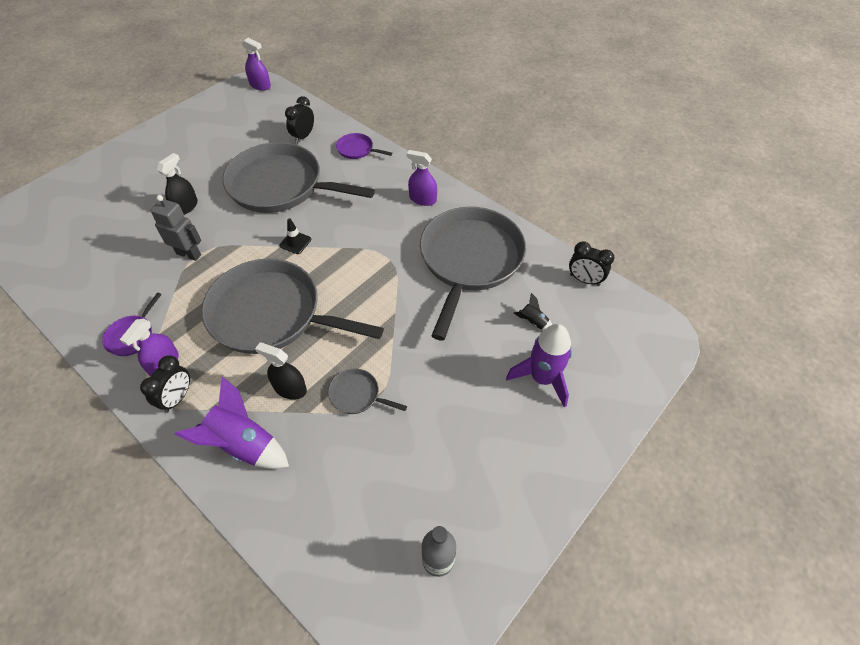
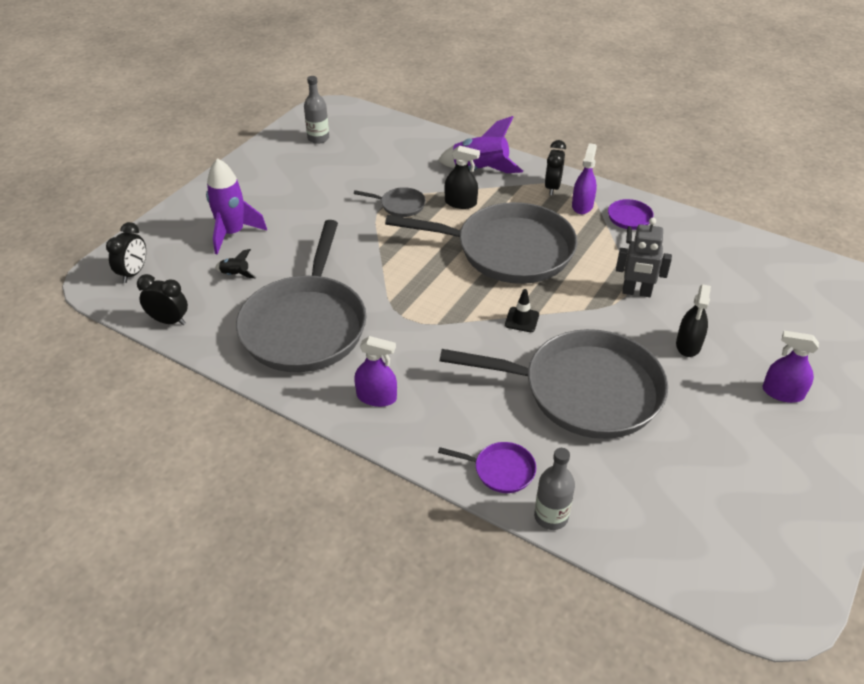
camera: 170 degrees right, 10 degrees down
(260, 85) = (760, 605): purple spray bottle -> purple spray bottle (782, 393)
(303, 136) = (601, 485): black clock -> black clock (133, 273)
(339, 126) = (551, 517): none -> grey bottle

